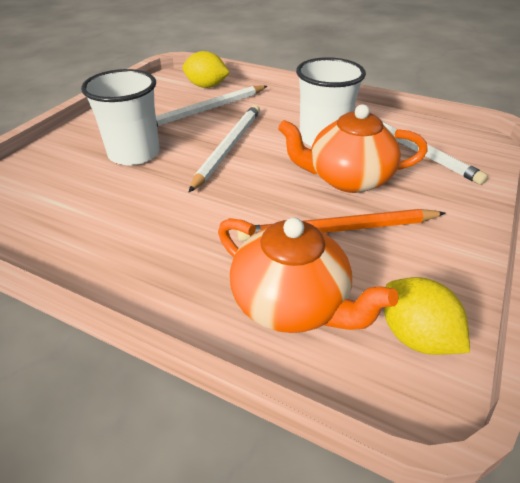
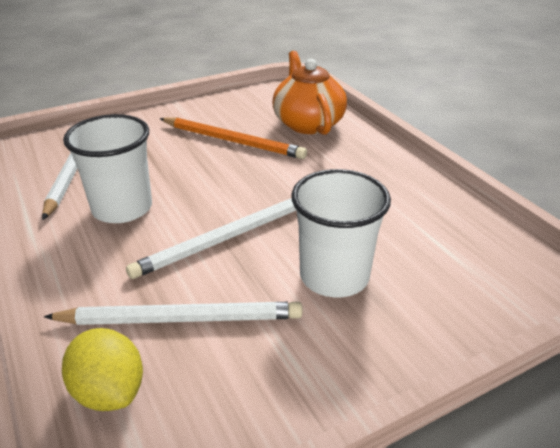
camera: 145 degrees left, 5 degrees down
(348, 179) = (171, 165): orange teapot -> none
(415, 336) = (264, 97): yellow lemon -> none

